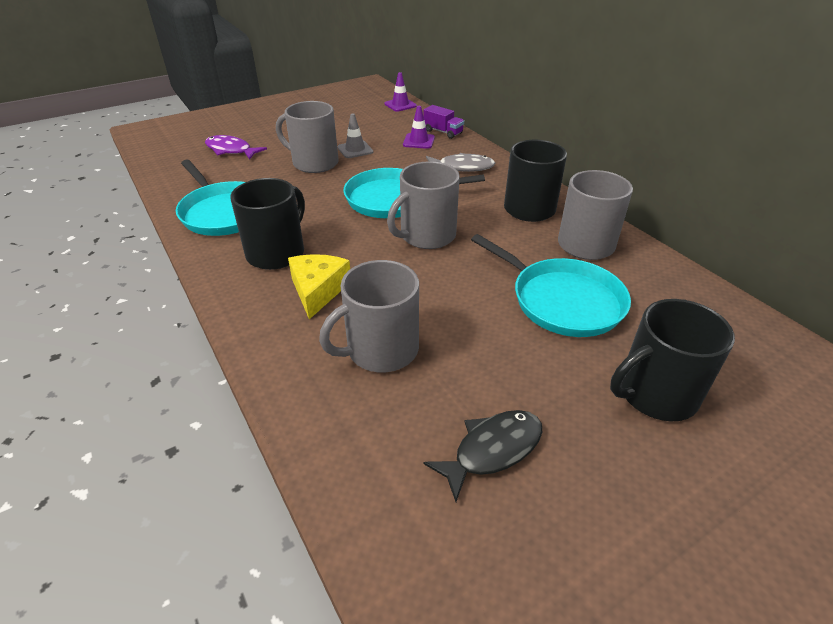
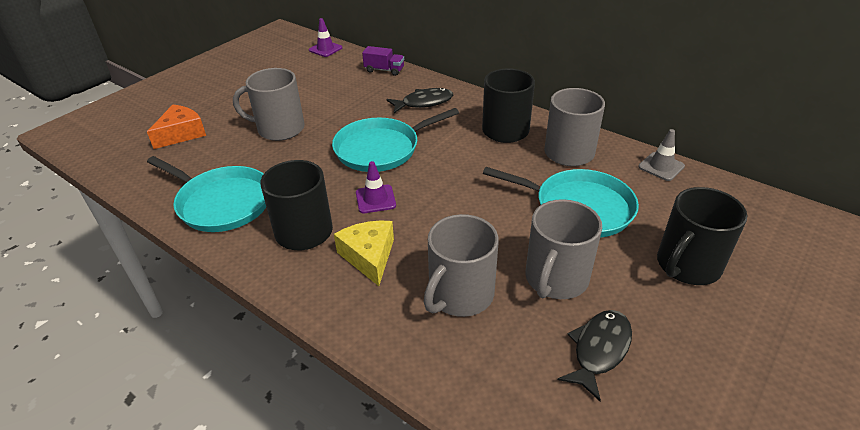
camera: 20 degrees left, 0 degrees up
(231, 150) = (181, 134): purple fish -> orange cheese
(355, 150) = (311, 106): grey traffic cone -> grey traffic cone (661, 166)
(418, 141) = (367, 84): purple traffic cone -> purple traffic cone (375, 199)
(426, 236) = (433, 178): grey mug -> grey mug (555, 279)
(462, 167) = (424, 103): grey fish -> black fish

